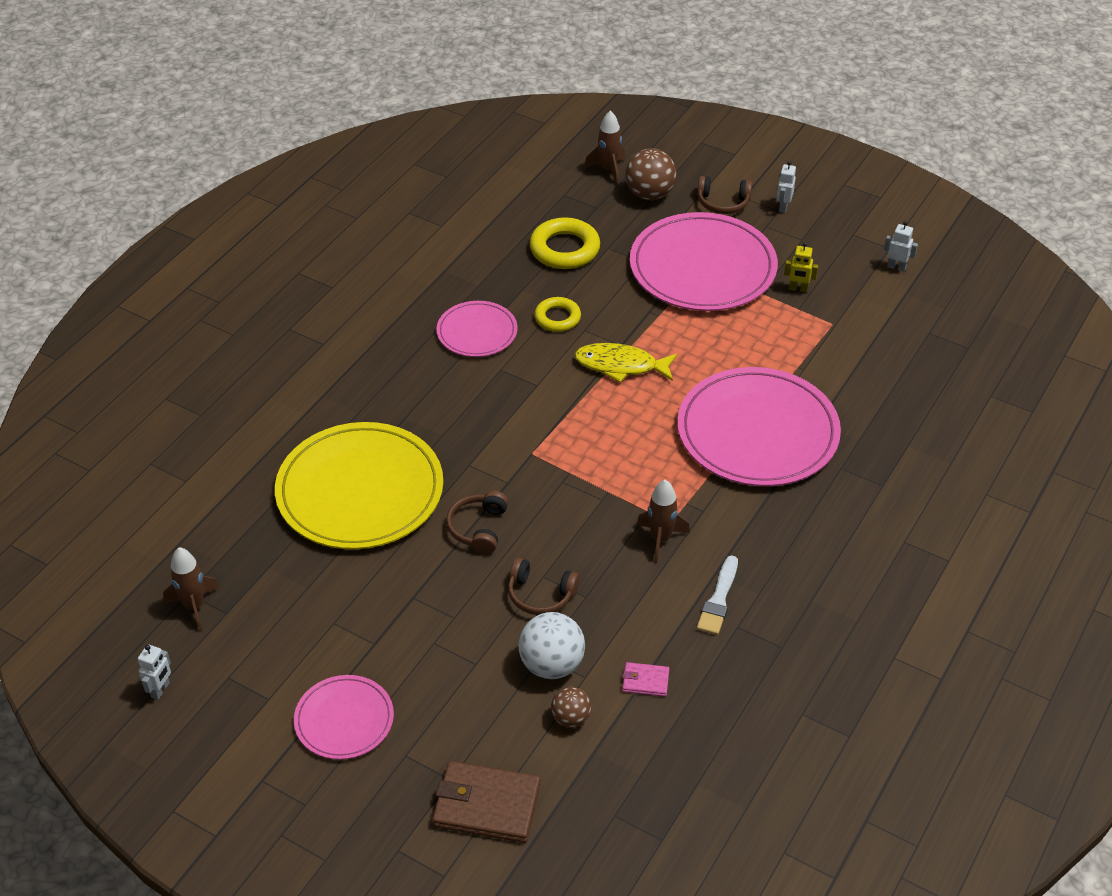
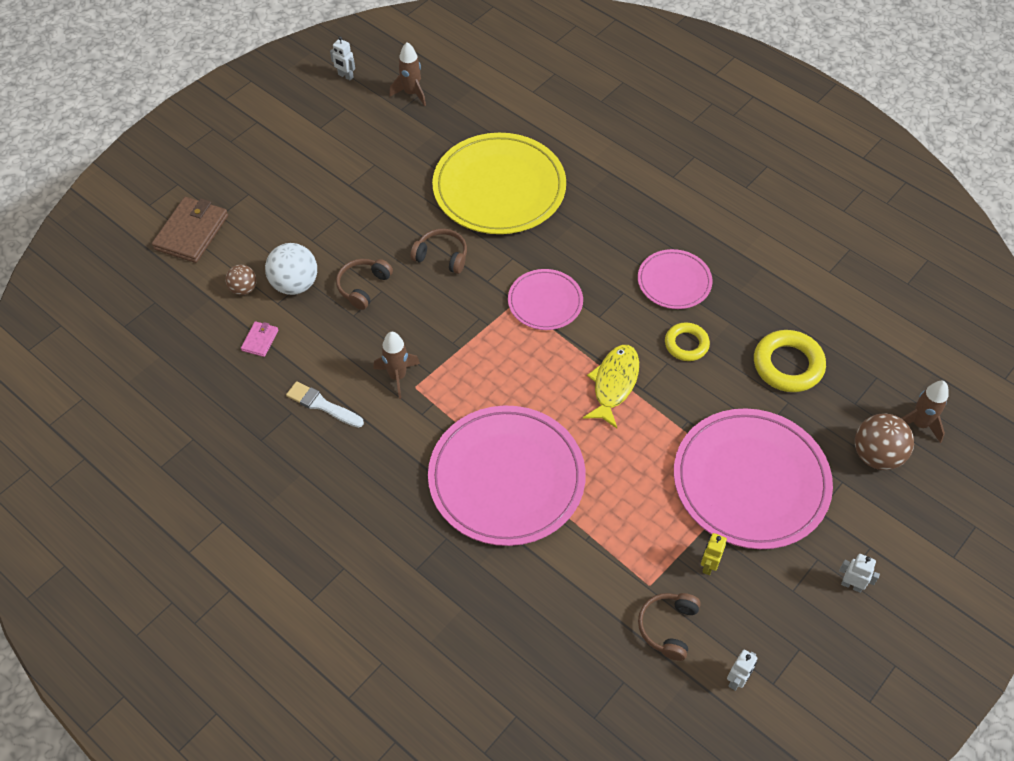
camera: 100 degrees right, 10 degrees up
(344, 720) = (288, 164): pink plate -> pink plate (545, 302)
(723, 203) = (860, 524): brown headphones -> brown headphones (668, 627)

